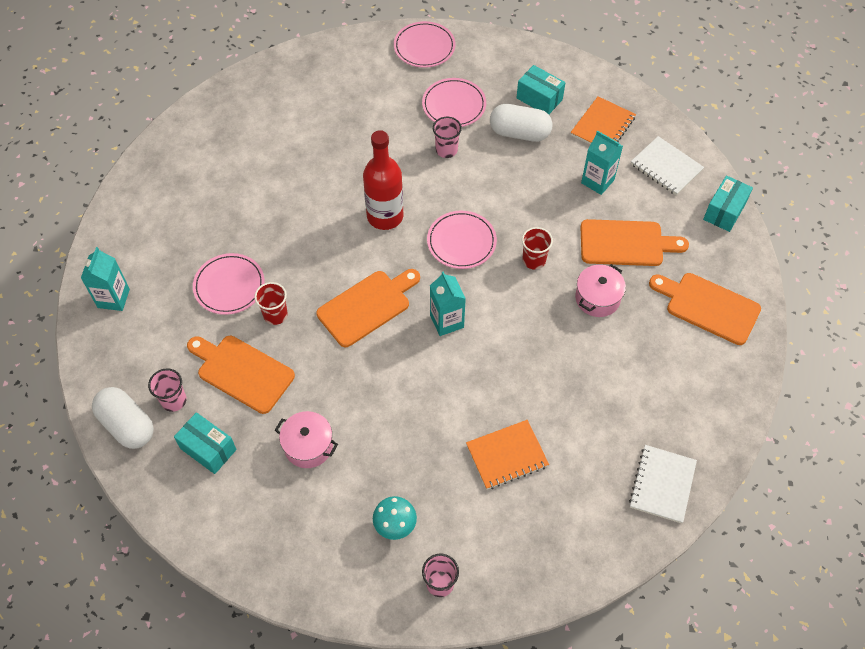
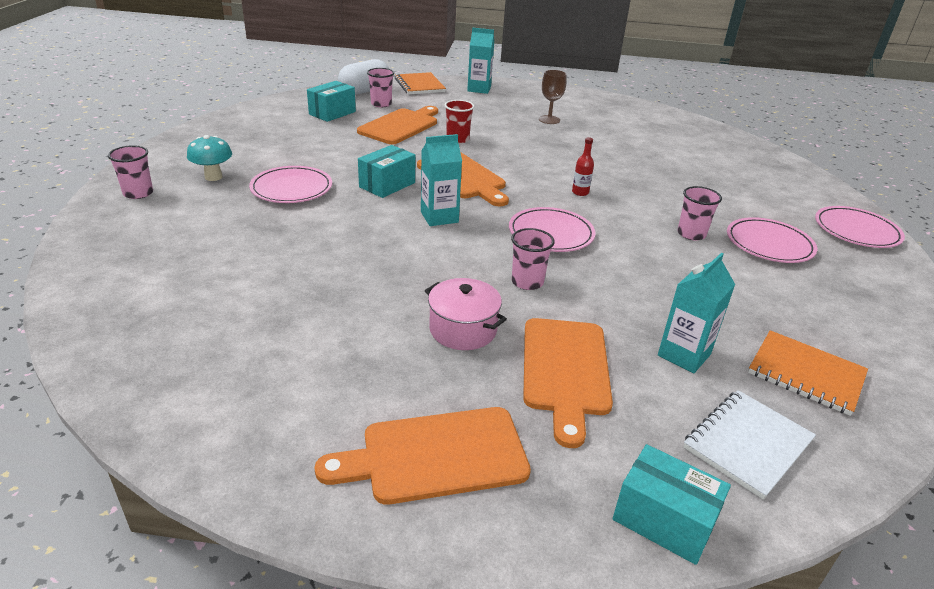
camera: 90 degrees right, 25 degrees down
(212, 230) = (549, 120): none -> brown goblet
(229, 286) = (490, 124): pink plate -> pink plate (291, 188)
(308, 446) = (317, 146): pink pot -> none
(385, 216) = (580, 192): red bottle -> red bottle, size x0.41
(507, 456) = (254, 239): orange notebook -> orange notebook (419, 85)
(519, 133) = (747, 290): white capsule -> none
(534, 260) = (527, 282): red cup -> pink cup
(539, 99) = (825, 314): turquoise box -> turquoise box (387, 185)
(662, 484) = (142, 352): white notebook -> none
(708, 307) = (436, 455): orange cutting board -> orange cutting board turned 135 degrees counterclockwise

